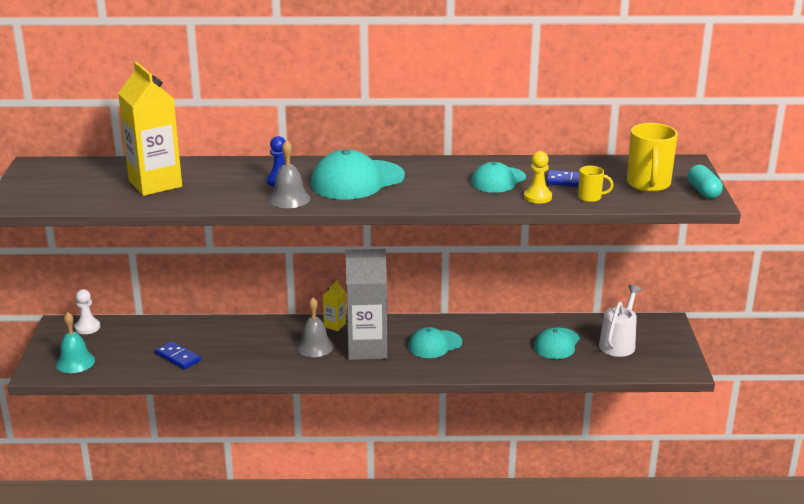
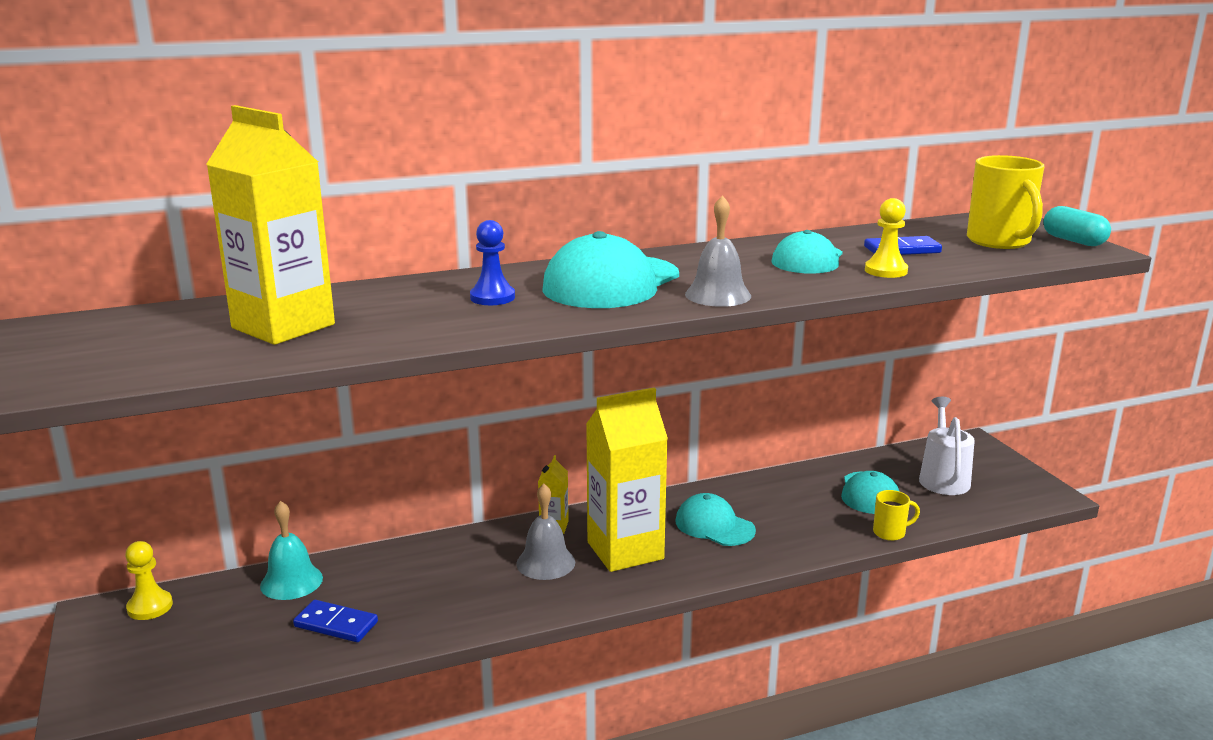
camera: 20 degrees left, 5 degrees down
(75, 362) = (152, 671): turquoise bell -> turquoise bell (291, 582)
(87, 327) = (150, 607): white pawn -> yellow pawn
(289, 199) = (532, 317): grey bell -> grey bell (718, 295)
(367, 349) = (625, 550): grey carton -> yellow carton
(434, 344) = (714, 526): turquoise cap -> turquoise cap turned 90 degrees clockwise
(590, 197) = (952, 263): yellow mug -> yellow mug (890, 533)

